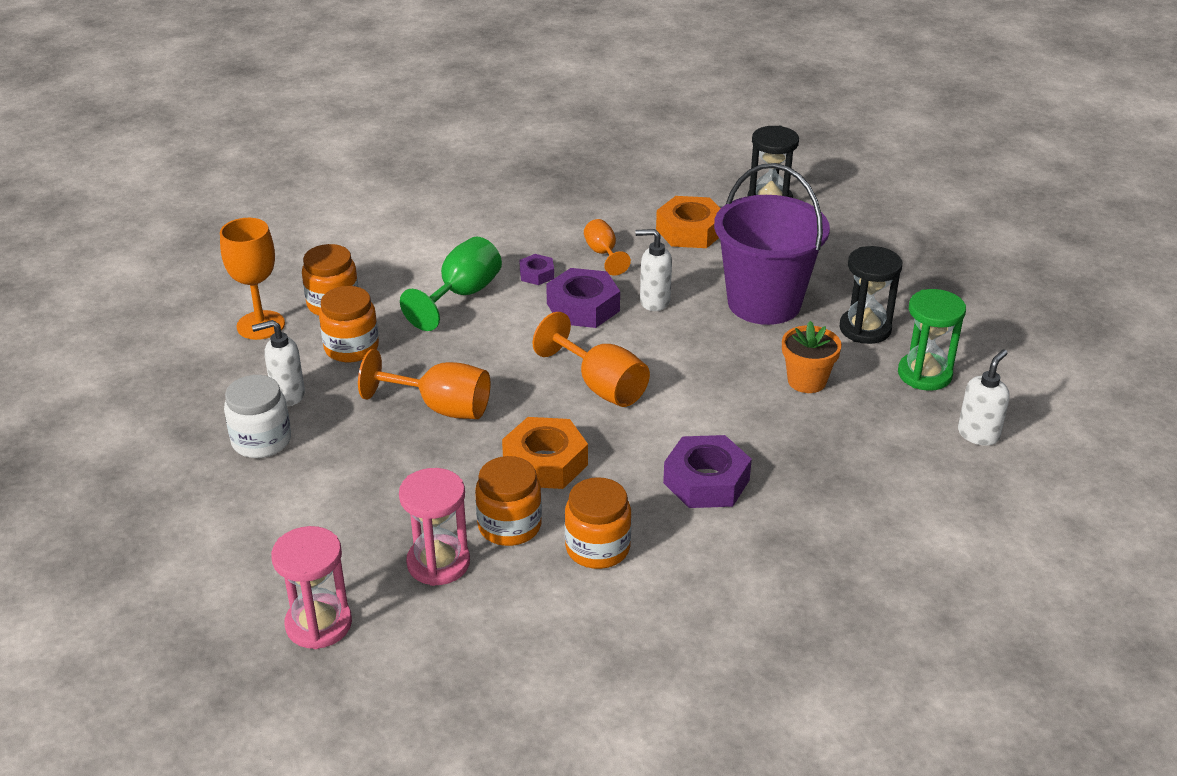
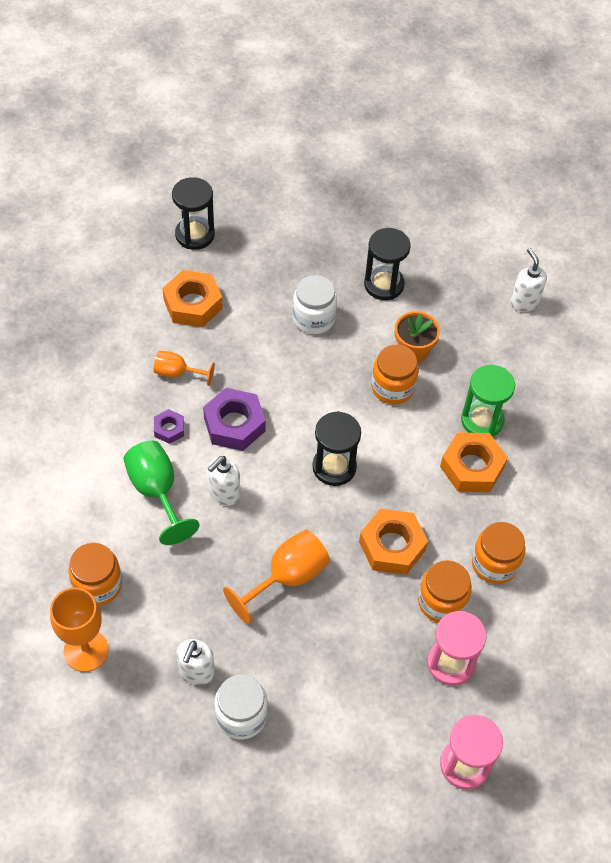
camera: 60 degrees left, 20 degrees up
(351, 348) = (168, 600): orange jar -> orange jar (392, 387)
(601, 386) = (334, 467): orange goblet -> black hourglass
(654, 301) = (262, 378): white soap dispenser -> white soap dispenser (224, 493)
(706, 481) = (472, 467): purple nut -> orange nut
(764, 303) = (313, 318): purple bucket -> white jar
(924, 374) = (451, 287): green hourglass -> green hourglass (482, 420)

